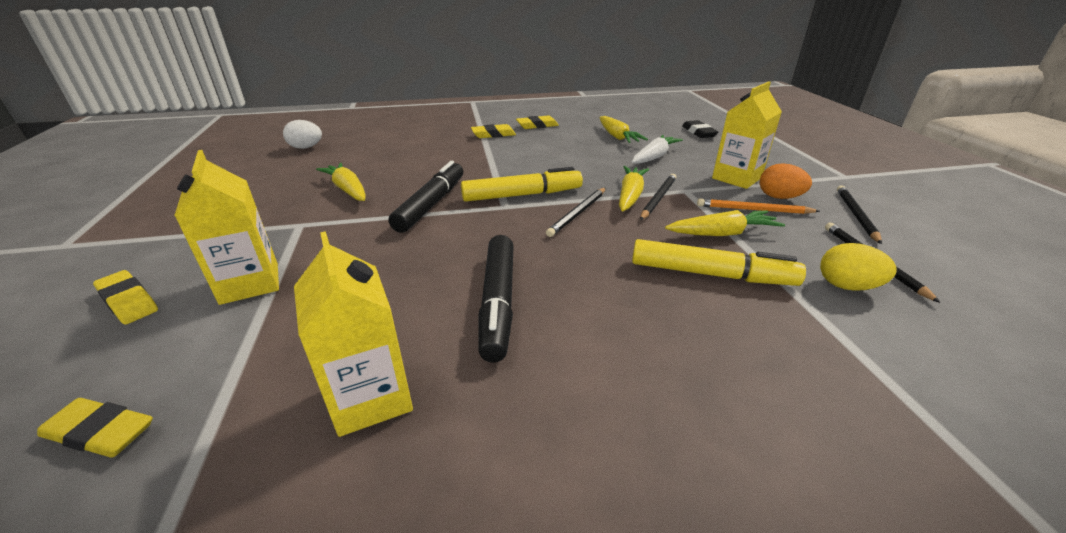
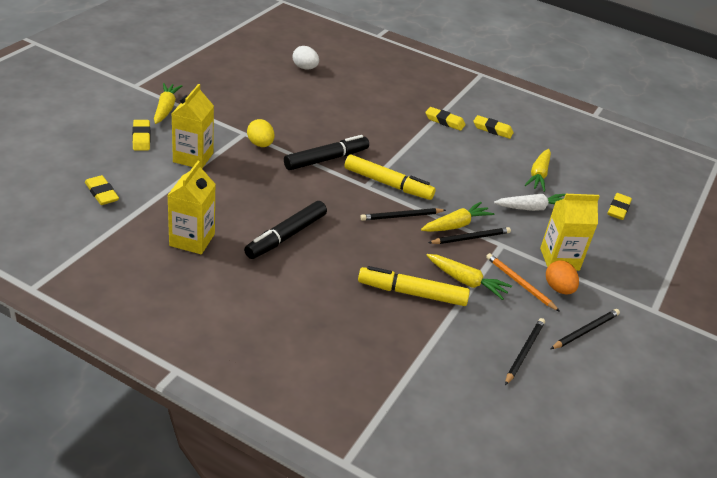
camera: 35 degrees right, 5 degrees up
(348, 189) = (293, 121): yellow carrot -> yellow carrot (166, 109)
(698, 132) = (618, 209): black eraser -> yellow eraser
(710, 274) = (412, 293): yellow marker -> yellow marker turned 135 degrees clockwise
(847, 286) = (476, 348): yellow egg -> yellow egg (260, 144)

